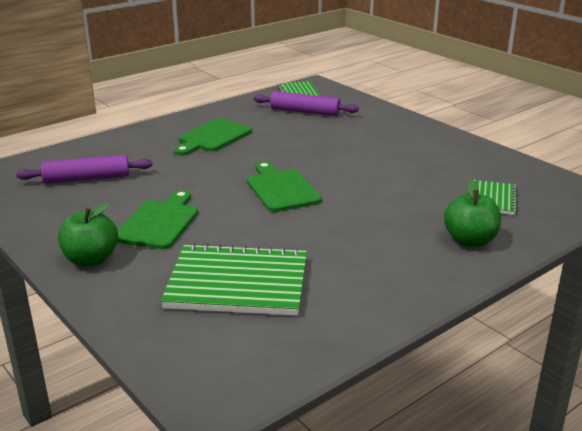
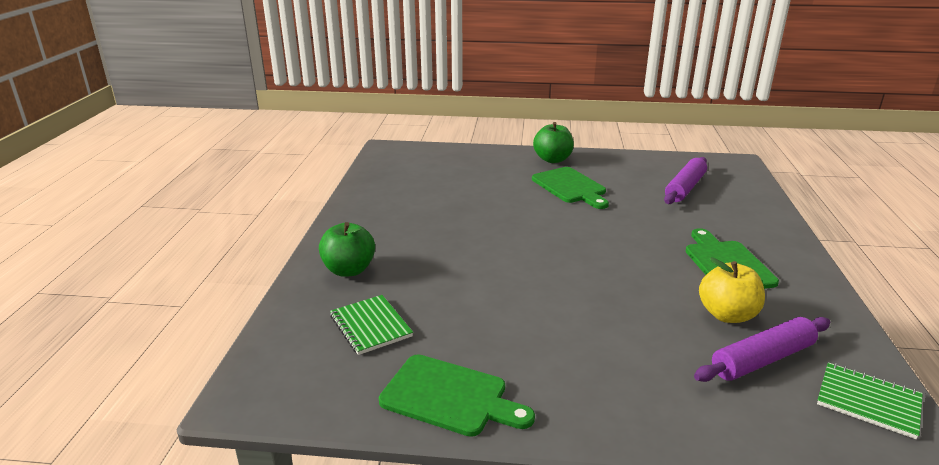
camera: 135 degrees right, 0 degrees up
(238, 283) = (458, 181): green notebook -> none
(277, 125) = (727, 315): none -> yellow apple
(281, 189) = (556, 244): green cutting board -> green cutting board (450, 397)

